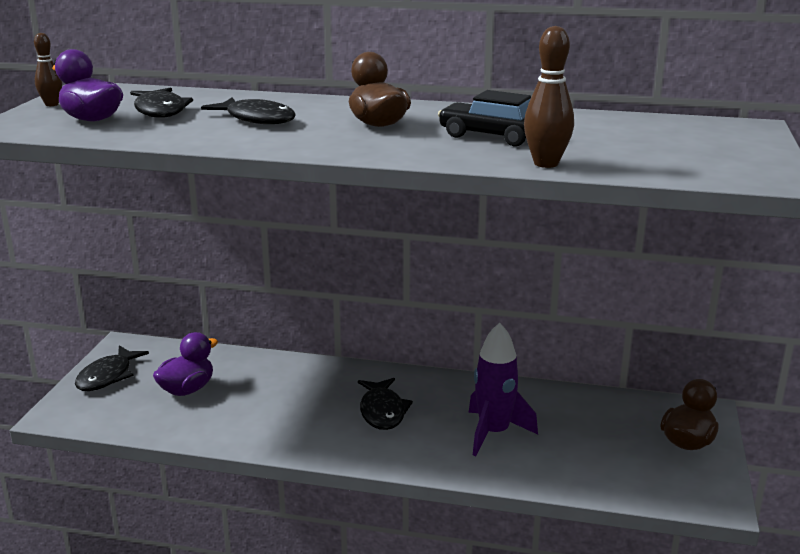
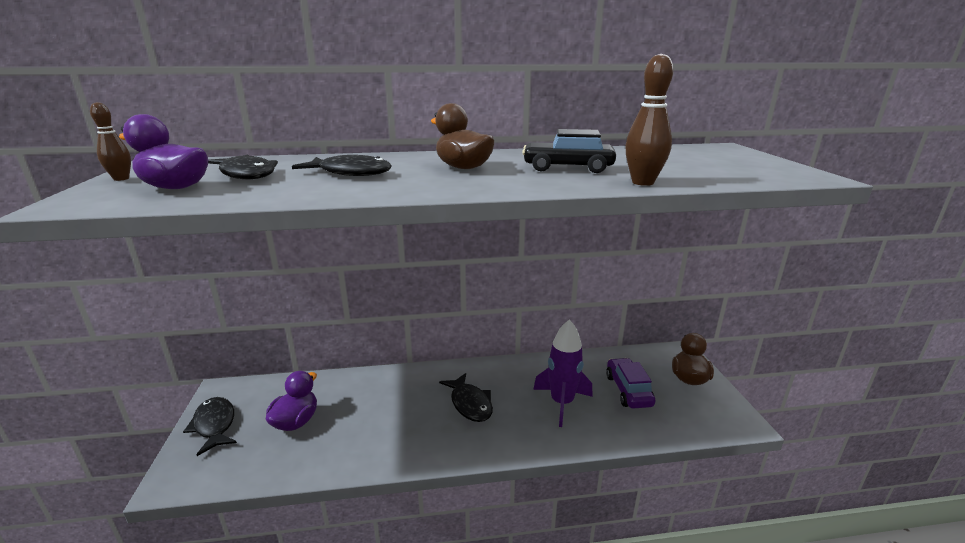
camera: 20 degrees left, 0 degrees up
(108, 376) = (214, 425): black fish -> black fish turned 150 degrees clockwise
(591, 437) = (628, 390): none -> purple car

